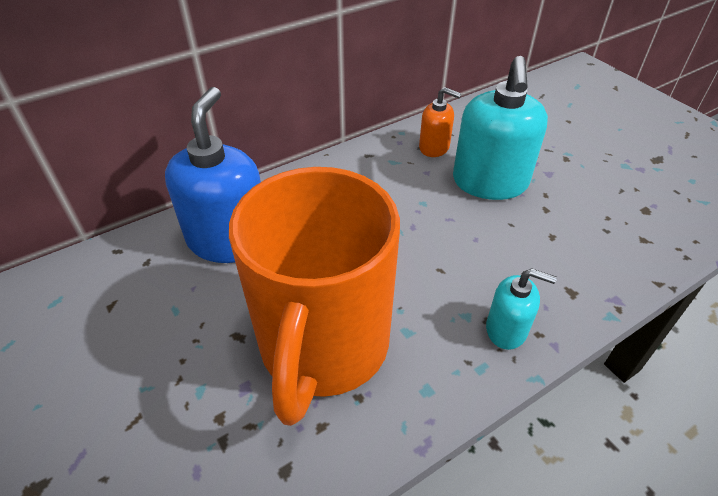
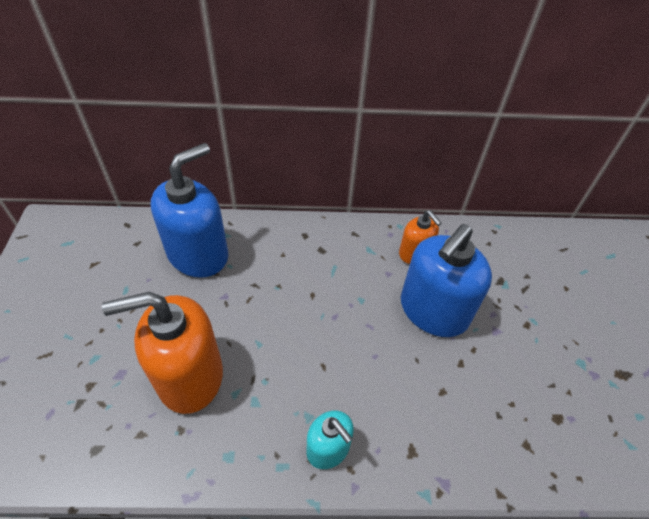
camera: 30 degrees right, 5 degrees up
(323, 347) = (189, 376): orange mug -> orange soap dispenser
(490, 182) = (433, 311): turquoise soap dispenser -> blue soap dispenser

